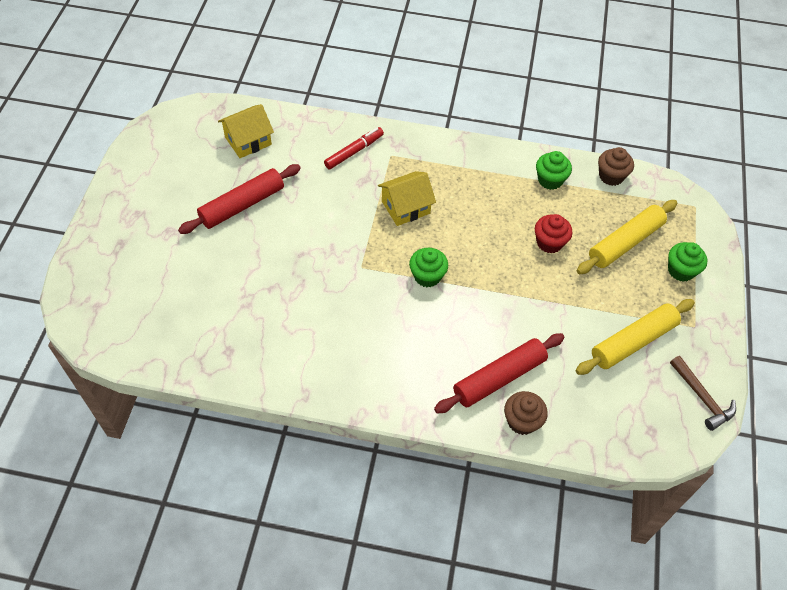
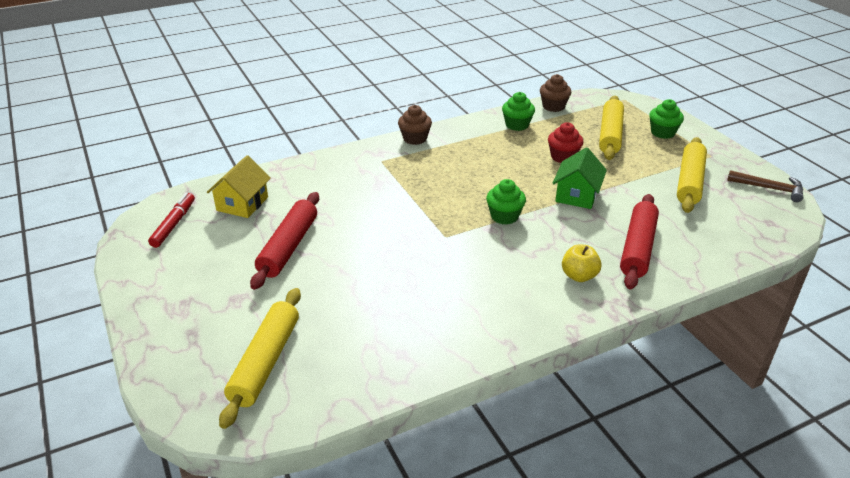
camera: 35 degrees left, 20 degrees down
(142, 298) = (265, 362): none -> yellow rolling pin
(354, 152) = (348, 171): red marker -> red marker (174, 224)
(405, 207) = (433, 185): yellow house -> none
(420, 372) = (579, 276): none -> yellow apple
(512, 292) = (577, 195): none -> green house
(522, 421) = (688, 264): brown cupcake -> brown cupcake (415, 139)

